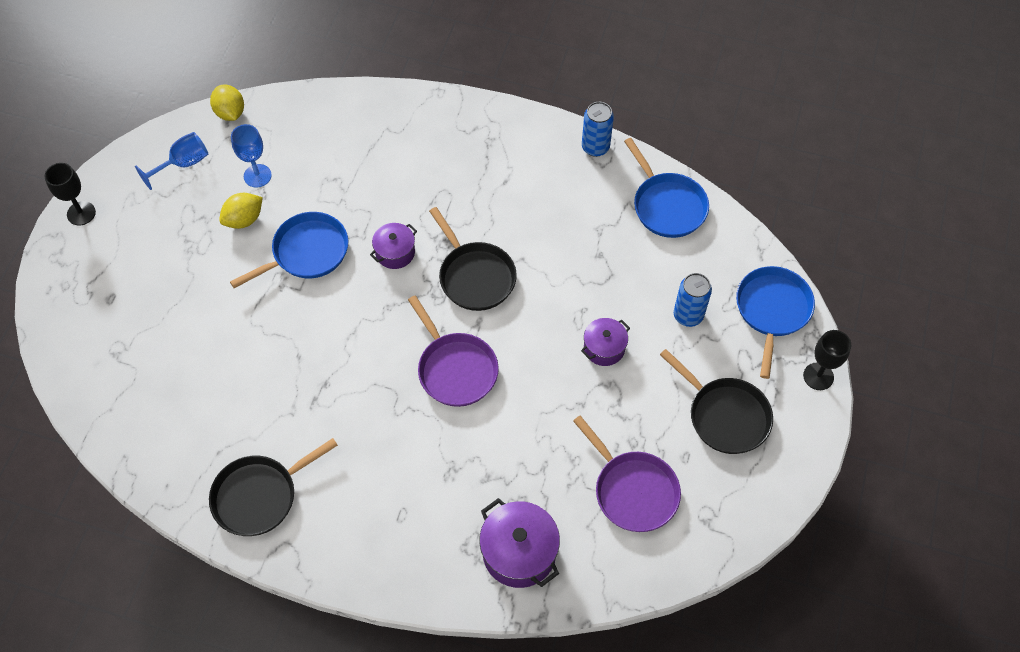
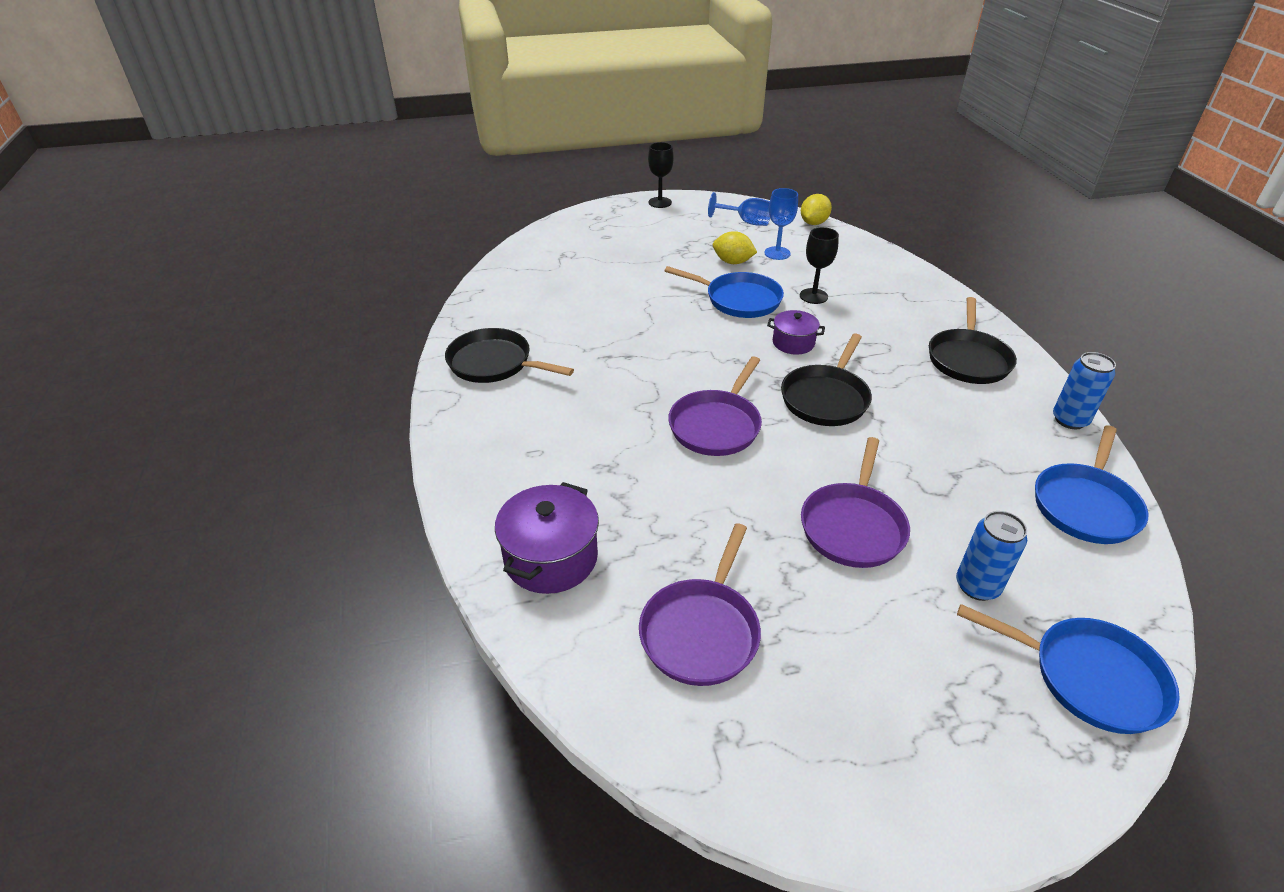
camera: 60 degrees right, 20 degrees down
(604, 348) = (853, 526): purple pot -> purple pan
(725, 415) = (886, 688): black pan -> black pan (968, 359)
(772, 311) = (1089, 677): blue pan -> blue pan turned 45 degrees clockwise
(818, 376) = (1061, 787): black goblet -> black goblet (813, 296)

